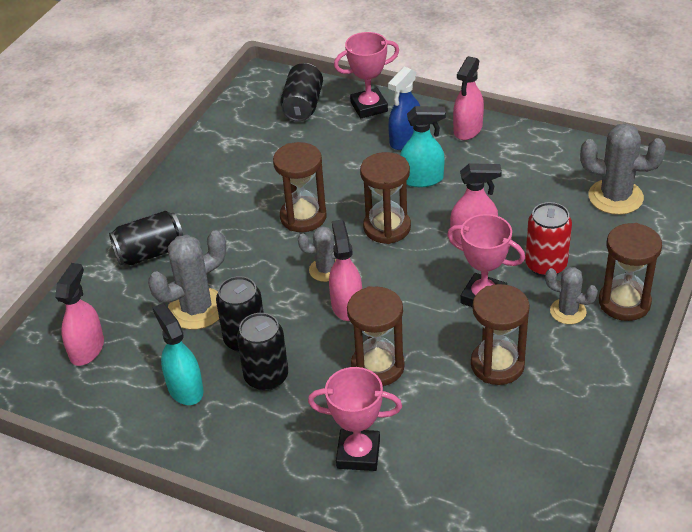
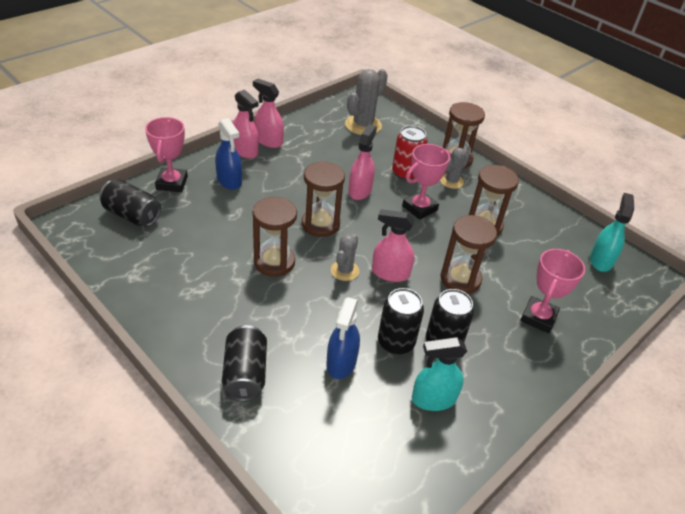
camera: 75 degrees left, 0 degrees up
(87, 349) = (347, 461): pink spray bottle -> pink spray bottle (268, 141)
(196, 309) = (341, 363): grey cactus -> blue spray bottle
(422, 179) = (281, 189): turquoise spray bottle -> turquoise spray bottle (601, 260)

